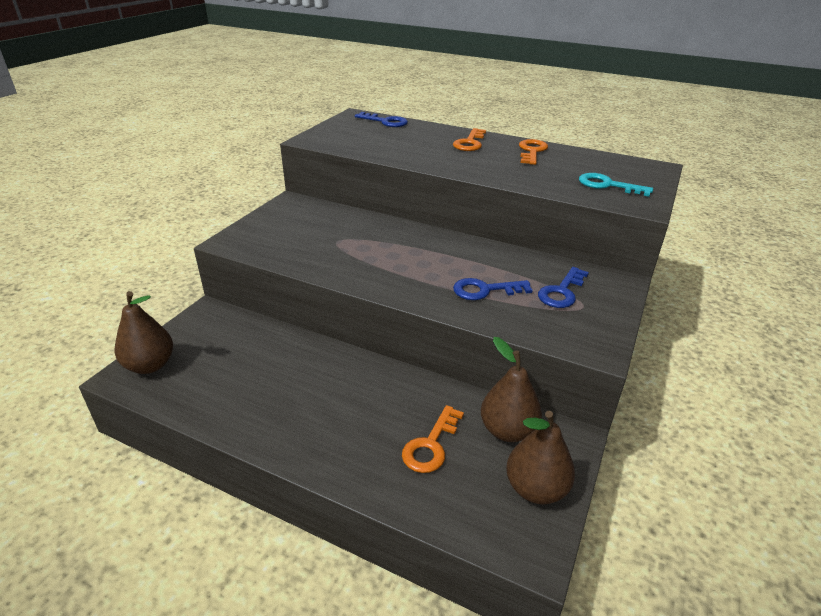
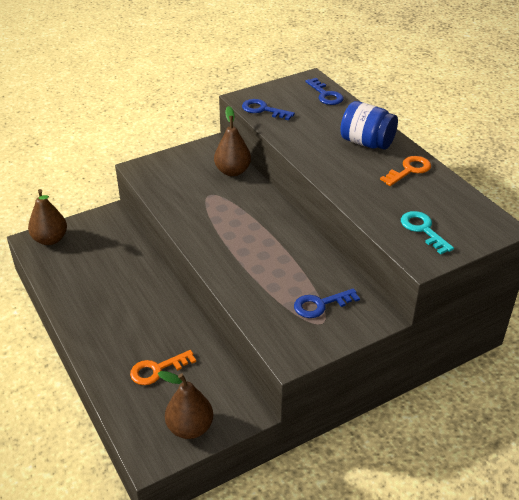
camera: 35 degrees right, 5 degrees up
(469, 143) = (366, 143): orange key -> blue jar
(485, 290) = (266, 279): blue key -> blue key (263, 110)
(507, 430) = (213, 386): brown pear -> brown pear (232, 171)

